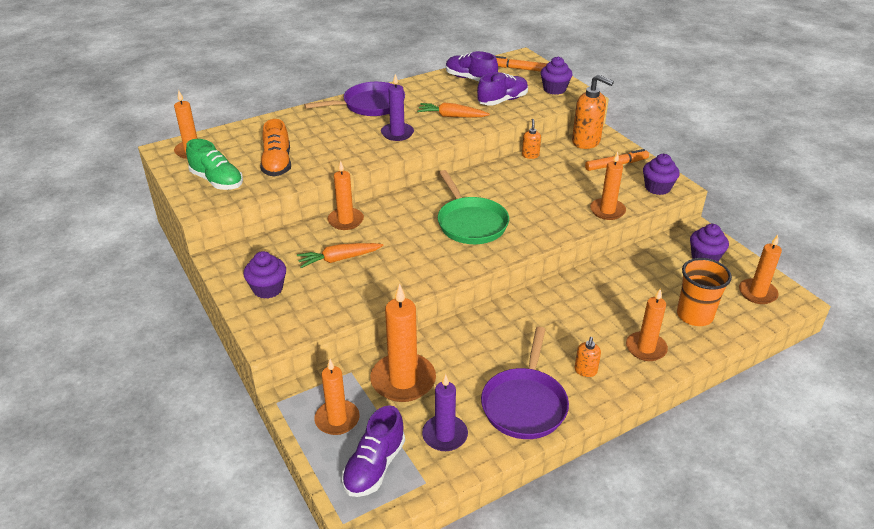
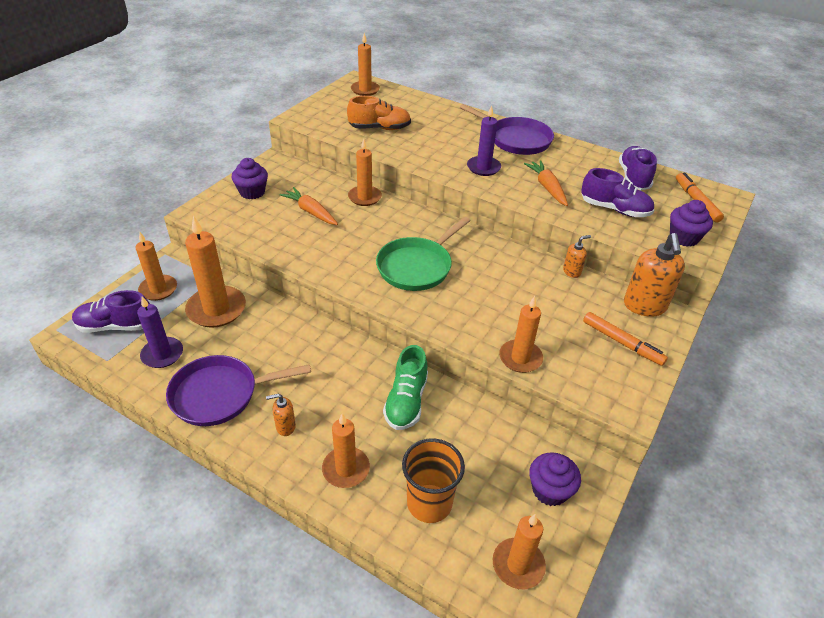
camera: 60 degrees right, 5 degrees up
(217, 181) = (334, 113): green shoe -> green shoe (406, 401)
(277, 164) = (379, 128): orange shoe -> orange shoe turned 150 degrees counterclockwise
(657, 188) = (608, 391): purple cupcake -> none

